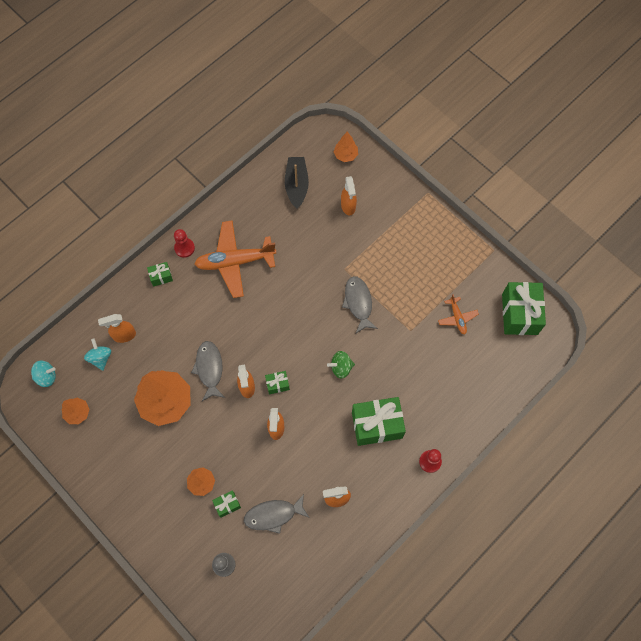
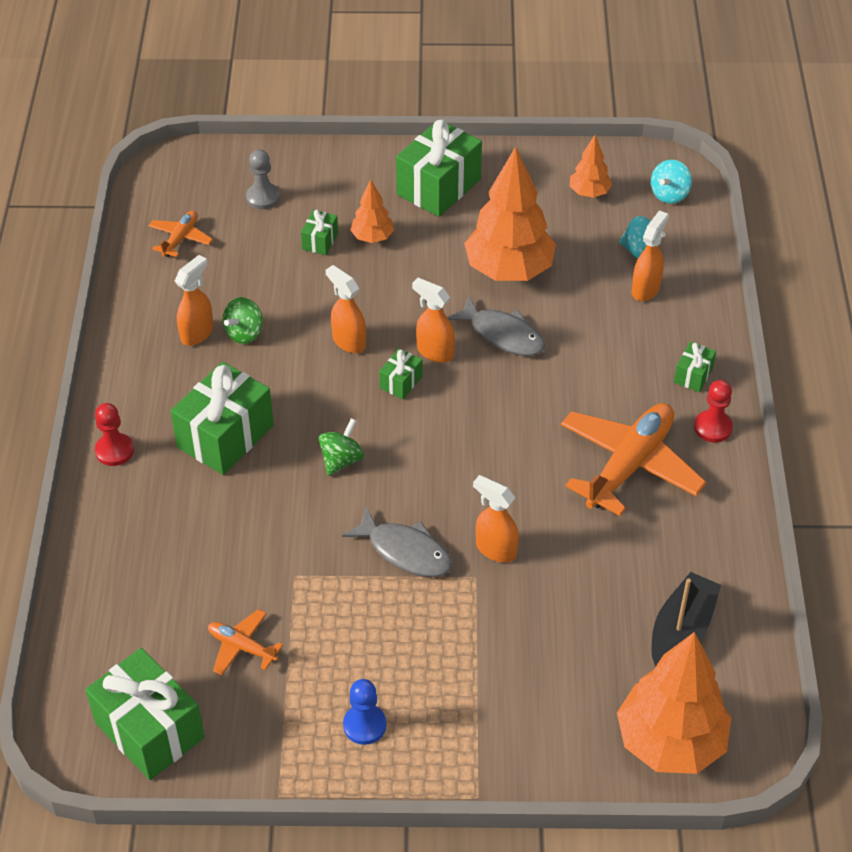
camera: 135 degrees right, 20 degrees down
(137, 486) = (438, 187): none -> green gift
(273, 515) = (256, 269): grey fish -> none
(289, 574) = (180, 238): none -> orange plane
(296, 185) = (681, 631): black boat -> black boat turned 105 degrees counterclockwise
(316, 478) = (244, 333): none -> green spinning top
(345, 155) = (670, 742): orange tree -> orange tree, size x2.04
(348, 206) = (572, 667): orange spray bottle -> orange spray bottle (495, 549)
(441, 249) = (364, 725): none -> blue pawn

